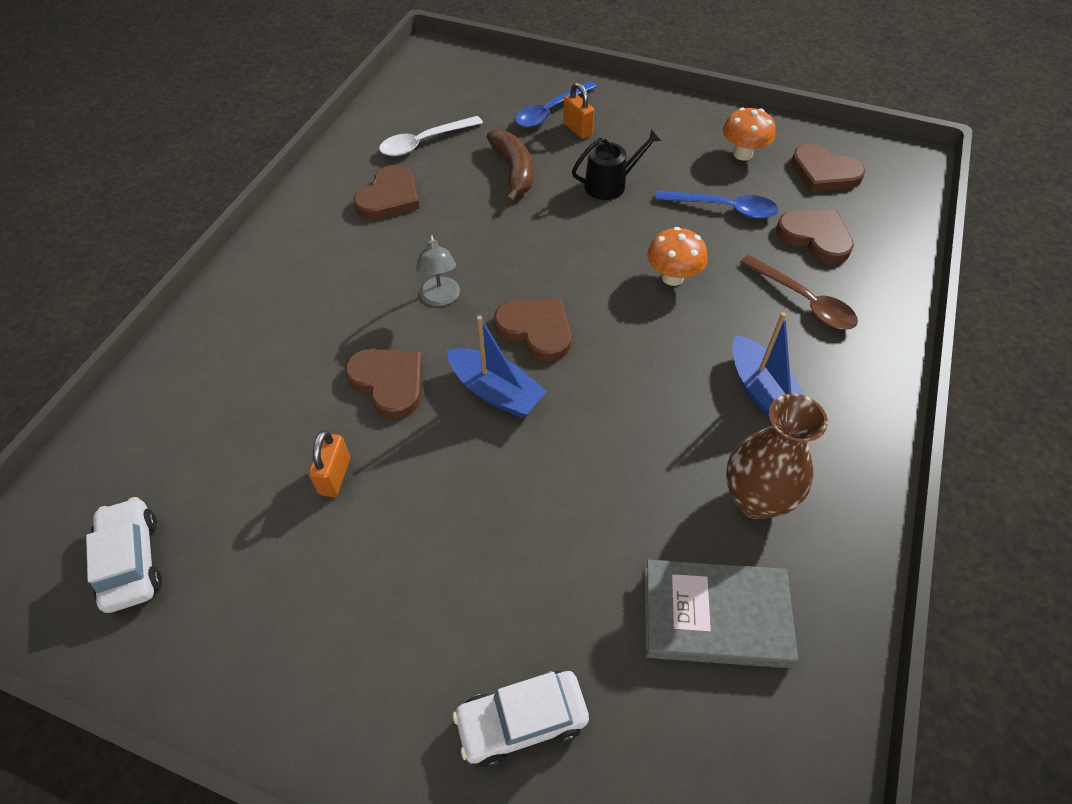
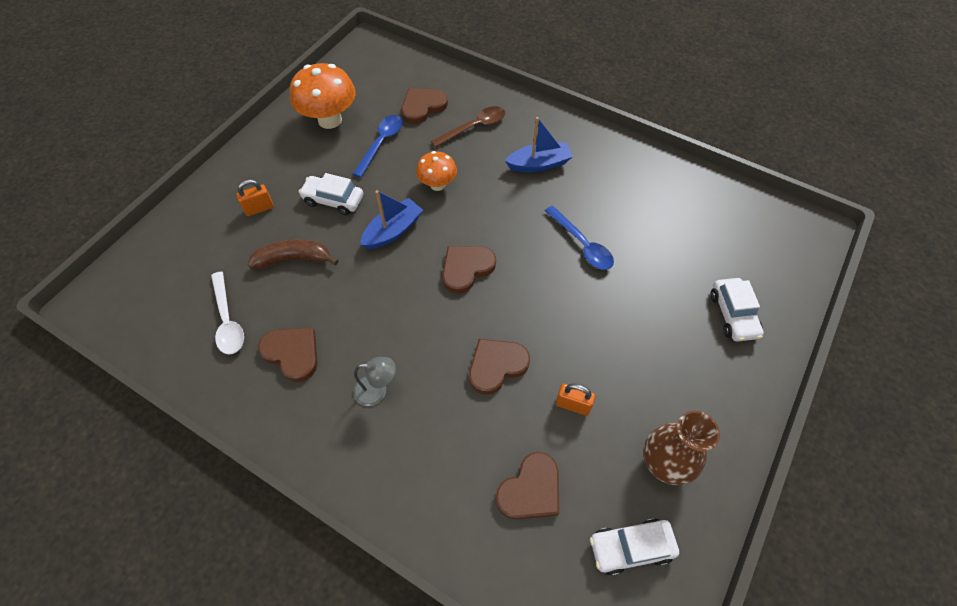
camera: 80 degrees left, 5 degrees up
(440, 298) = (422, 325): grey lamp -> grey lamp (377, 391)
(495, 392) = (516, 299): blue boat -> blue boat (393, 231)
(550, 112) = (228, 222): blue spoon -> blue spoon (582, 244)
(610, 184) = (333, 200): black watering can -> white car
(715, 616) = (676, 220): grey book -> none
(743, 154) = (330, 120): orange mushroom -> orange mushroom, size x1.69
(755, 499) = (609, 186): brown vase -> brown vase (663, 464)
(824, 173) = (365, 86): brown heart -> brown heart (530, 490)

